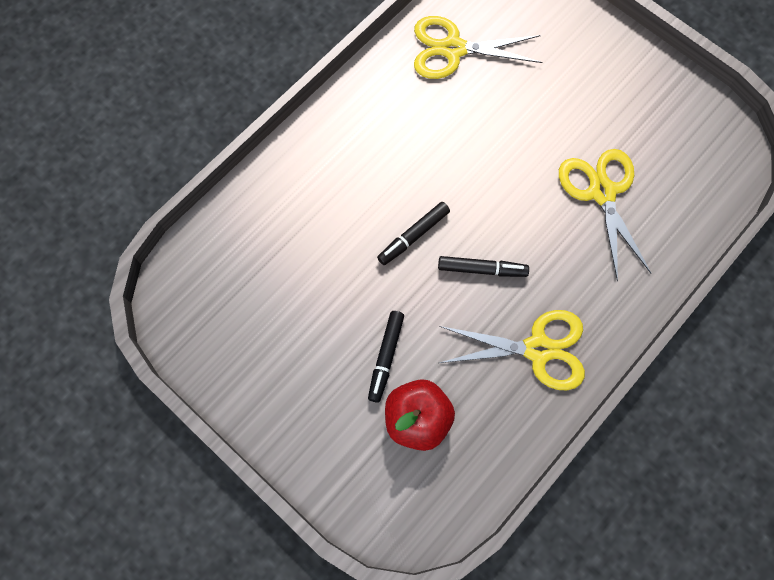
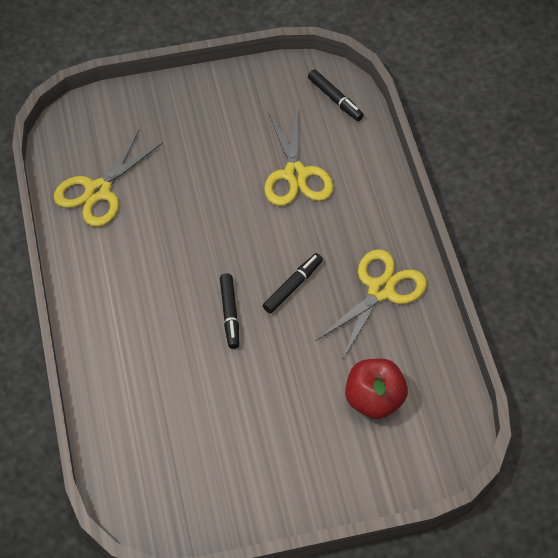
camera: 55 degrees left, 15 degrees down
(386, 357) = (311, 392): black marker -> black marker (335, 99)
(602, 192) = (295, 174): yellow scissors -> yellow scissors turned 120 degrees counterclockwise

